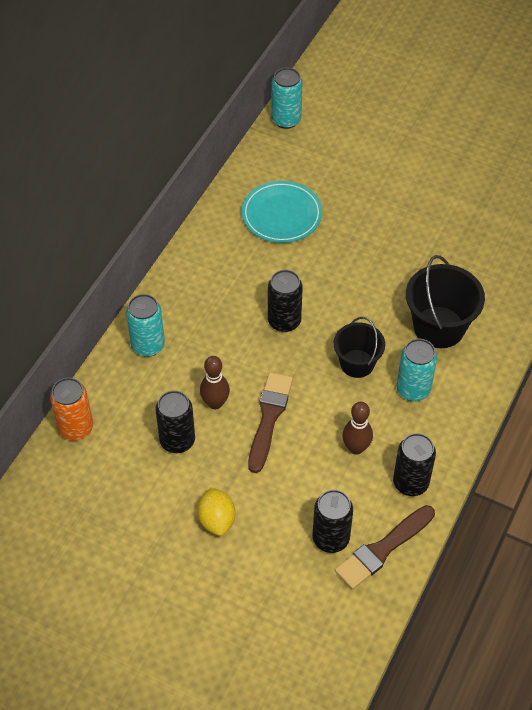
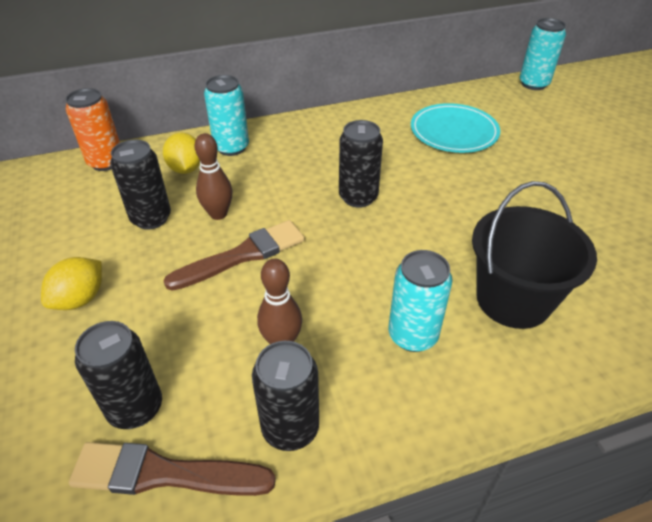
camera: 45 degrees right, 10 degrees down
(142, 388) = (186, 169): none -> yellow lemon
(357, 363) = (382, 271): black bucket -> none

